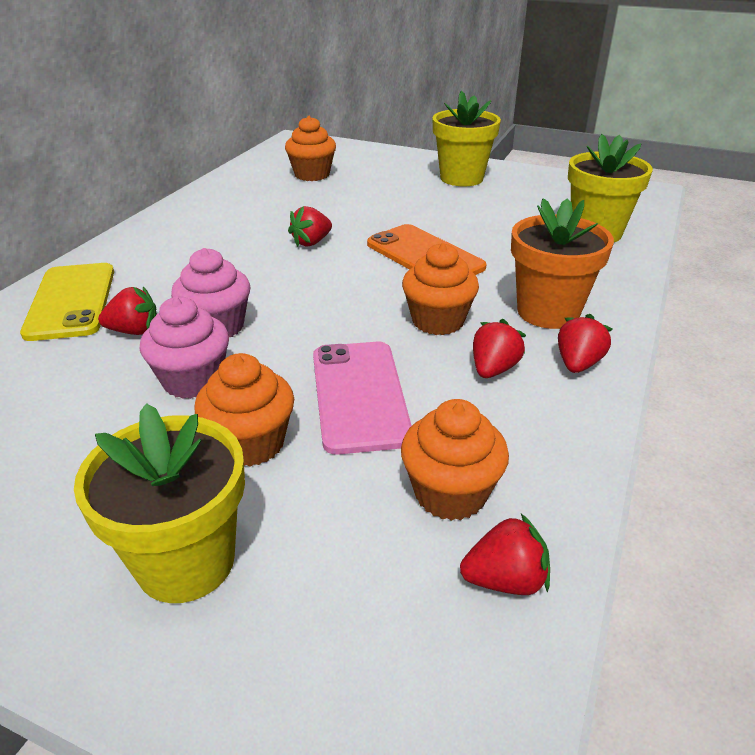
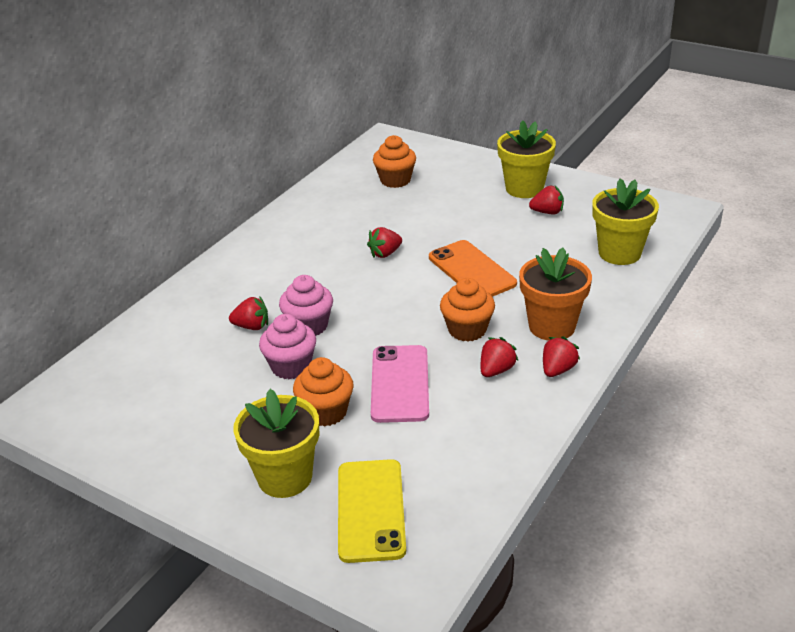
camera: 10 degrees right, 0 degrees up
(71, 301) = (207, 299): yellow phone -> yellow phone (370, 510)
(450, 493) = (444, 451): orange cupcake -> none
(505, 580) = (462, 500): red strawberry -> red strawberry (547, 212)

